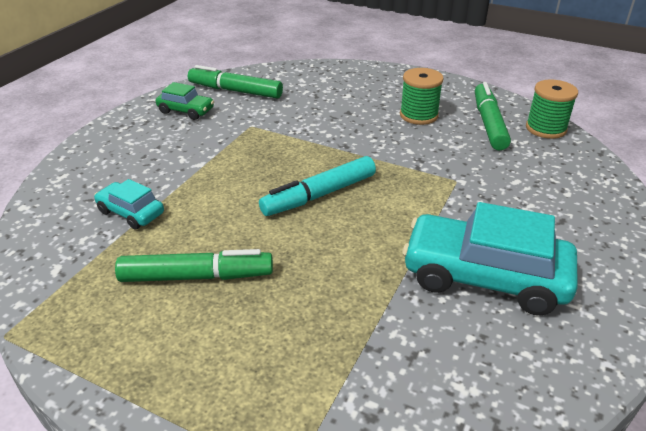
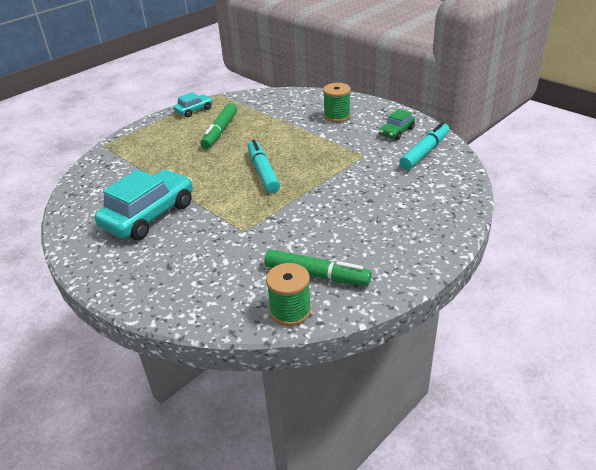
camera: 110 degrees right, 0 degrees up
(131, 212) = (283, 115): turquoise car -> turquoise car (194, 110)
(235, 91) = (425, 152): green marker -> turquoise marker
(418, 115) = (349, 236): green spool -> green spool (337, 116)

